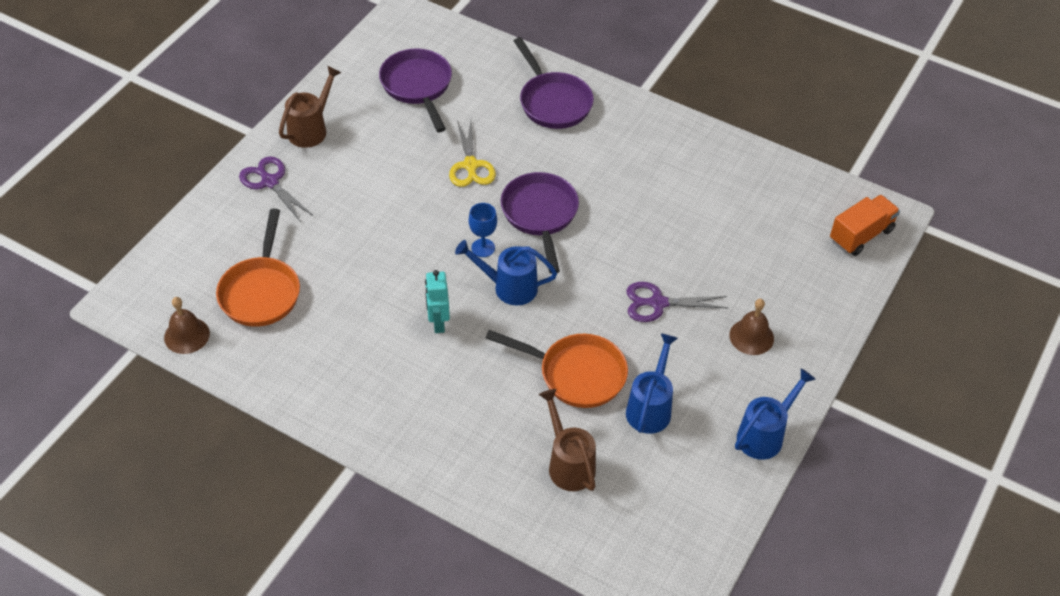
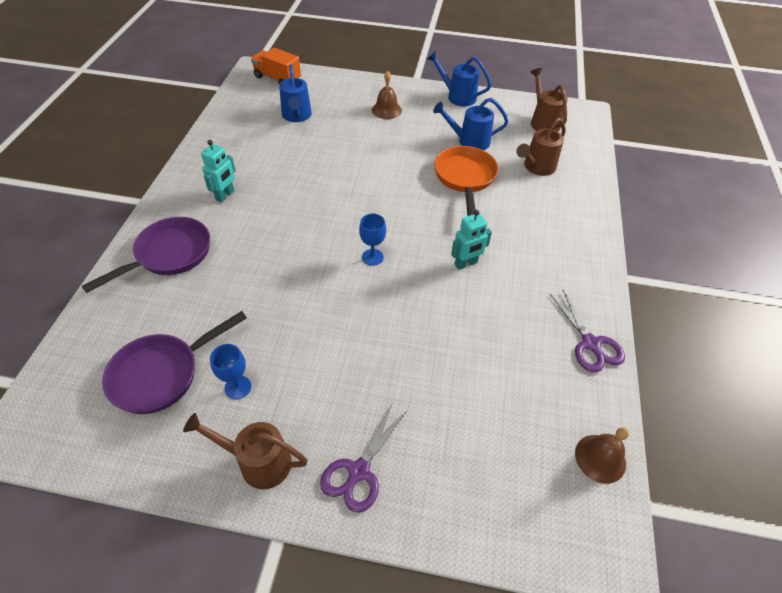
camera: 110 degrees left, 0 degrees up
(261, 291) = (509, 411): orange pan -> none
(381, 127) = (238, 387): none -> blue goblet
(470, 165) = (274, 293): yellow scissors -> none
(508, 287) = (406, 231): blue watering can -> blue watering can (297, 116)
(540, 215) = (320, 230): purple pan -> none
(626, 151) = (225, 195): none -> turquoise robot
(658, 303) = (380, 152): purple scissors -> purple scissors (590, 343)
(669, 522) = (543, 121): none -> brown watering can

